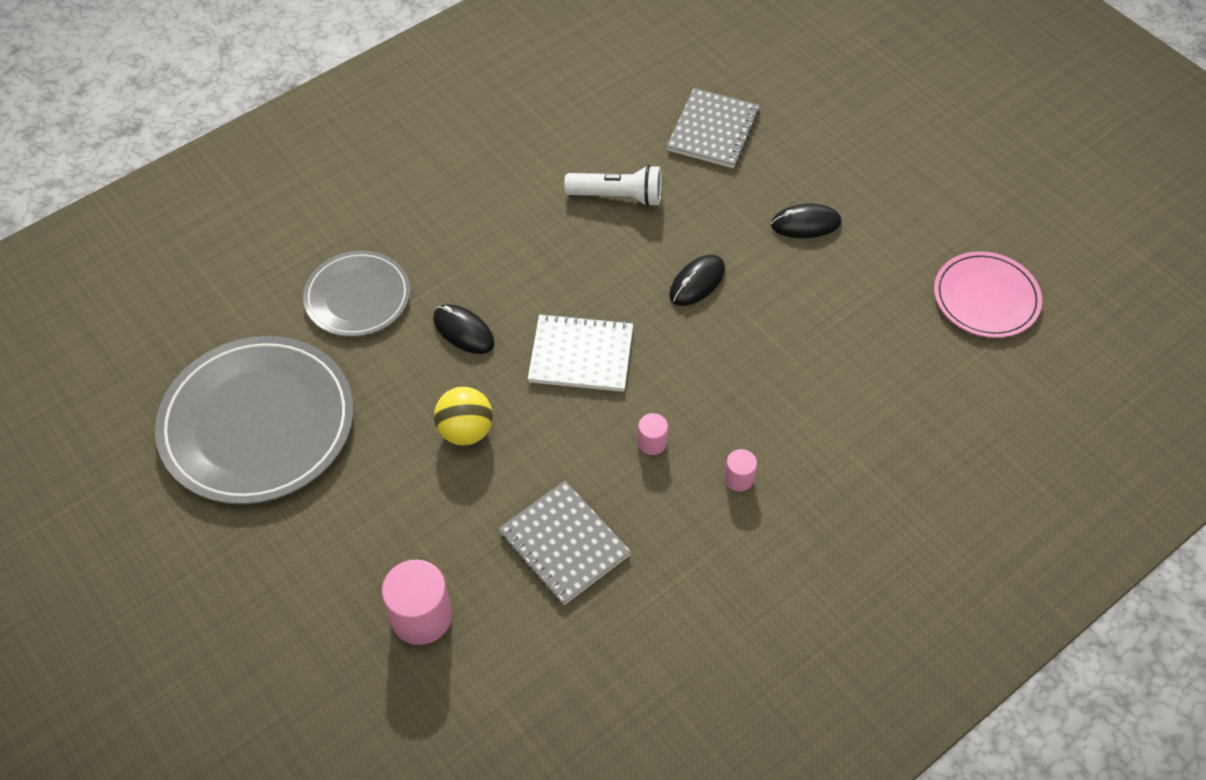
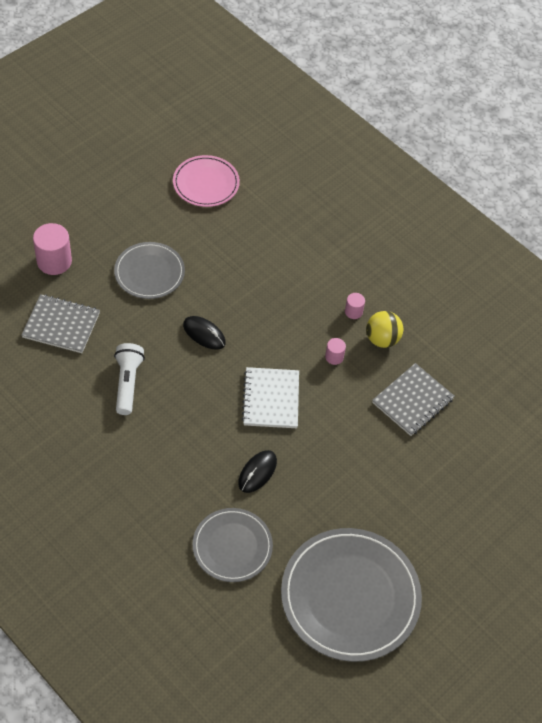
camera: 100 degrees left, 0 degrees up
(421, 617) = (474, 474): pink cylinder -> pink cylinder (54, 261)
(465, 431) = (339, 463): yellow ball -> yellow ball (382, 339)
(805, 224) = (149, 272): black mouse -> grey plate

